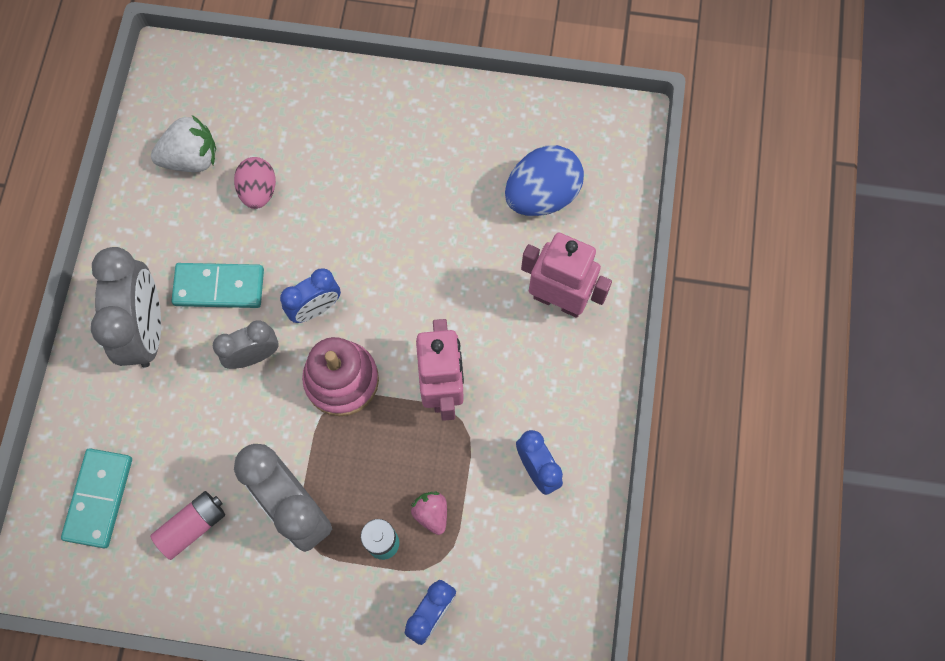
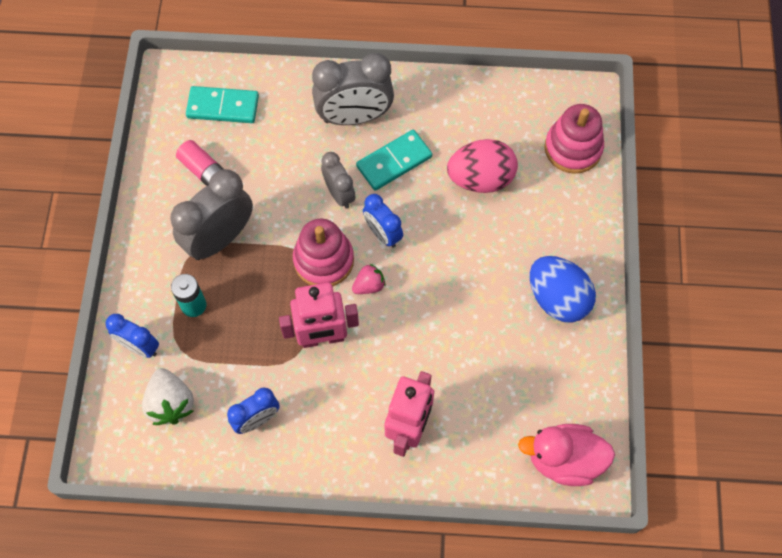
camera: 85 degrees right, 5 degrees down
(191, 158) = (503, 126): white strawberry -> white strawberry (171, 403)
(219, 287) = (394, 161): turquoise domino -> turquoise domino turned 60 degrees clockwise
(235, 87) = (573, 148): none -> pink stacking toy
(258, 191) = (480, 179): pink egg -> pink egg, size x1.56
(431, 513) = (218, 339): pink strawberry -> pink strawberry (369, 285)
(542, 195) = (507, 407): blue egg -> blue egg (557, 299)
(603, 147) = (564, 460): none -> pink duck

